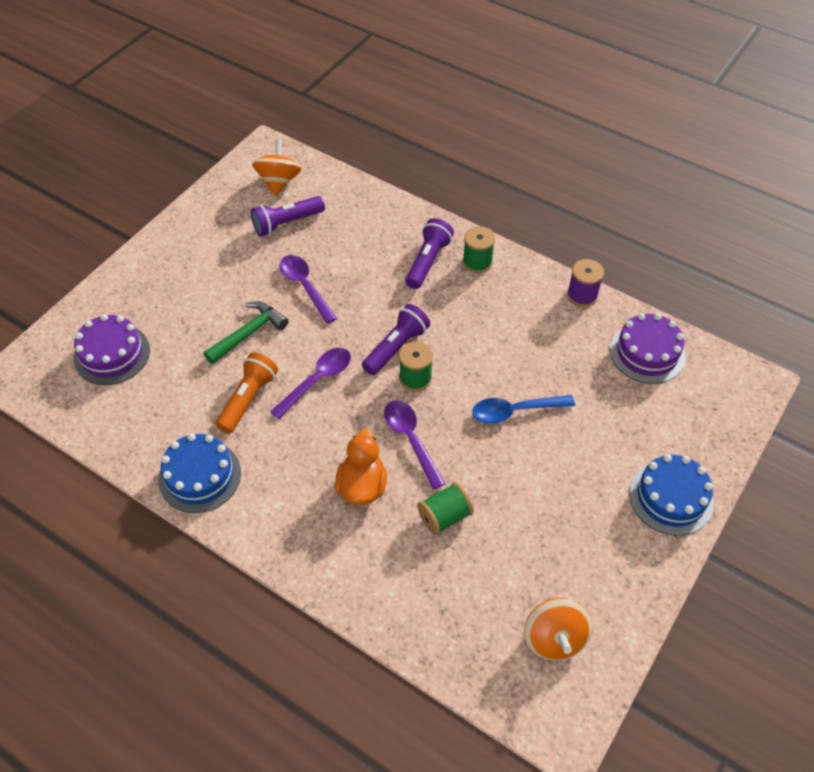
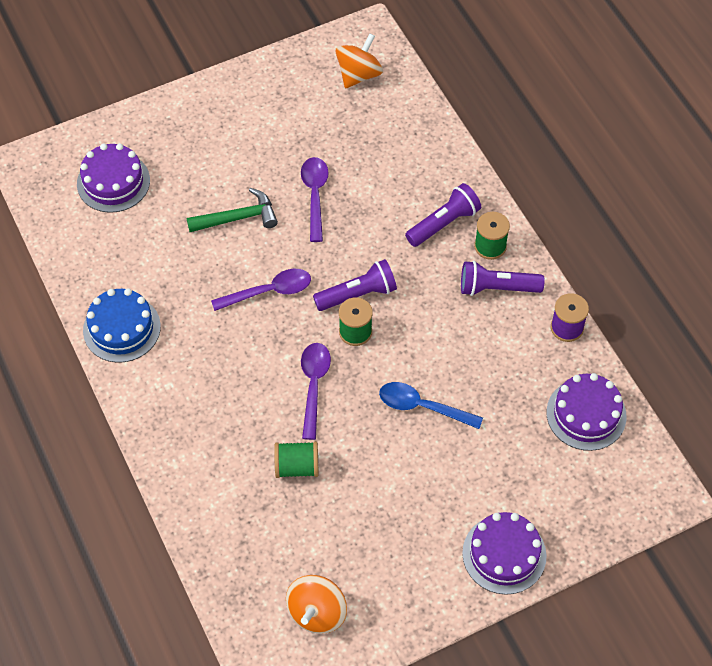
camera: 30 degrees right, 5 degrees up
(248, 399) = (201, 279): orange flashlight -> none
(286, 223) = (338, 122): purple flashlight -> purple flashlight (496, 288)
(362, 486) = (246, 405): orange duck -> none
(671, 497) = (504, 554): blue cake -> purple cake

